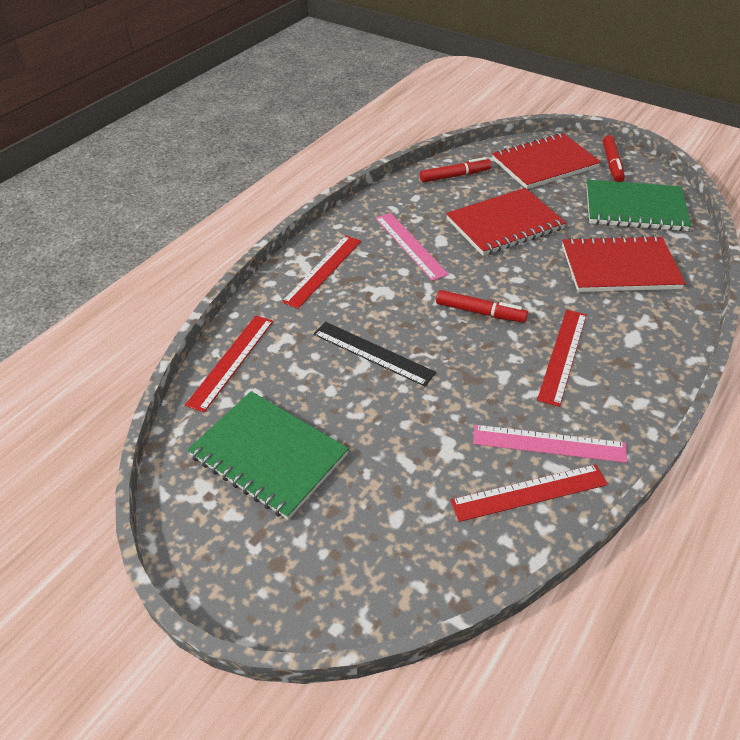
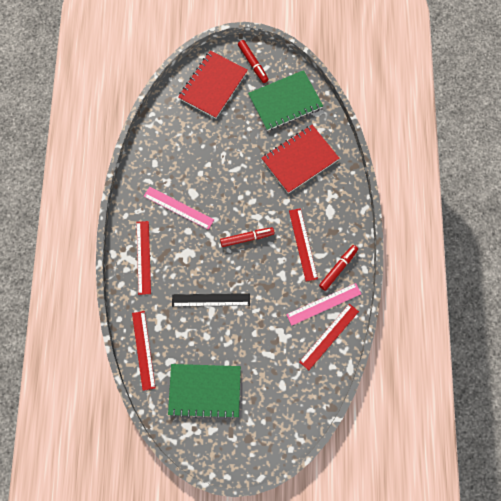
camera: 35 degrees left, 25 degrees up
(455, 176) = (166, 128): red marker -> red marker (338, 268)
(504, 224) = (220, 158): red notebook -> none

